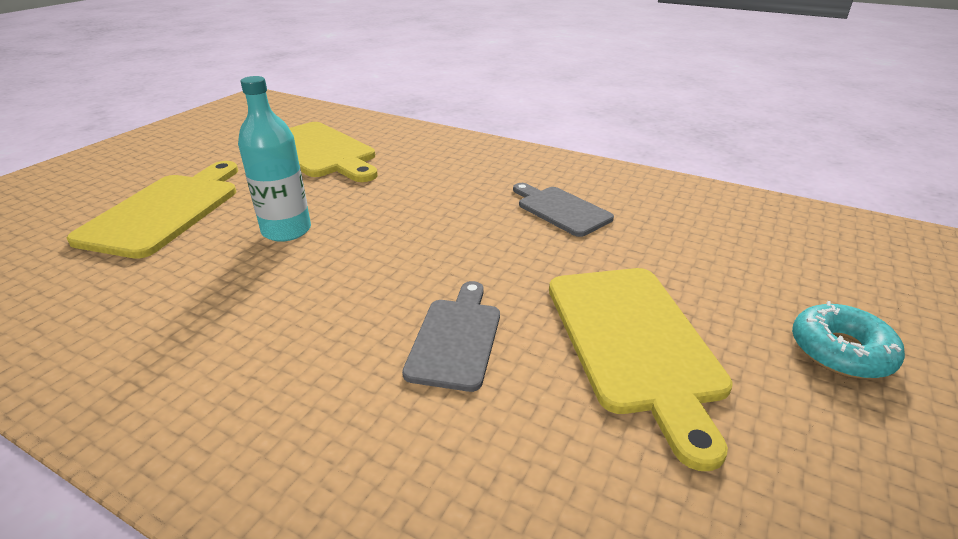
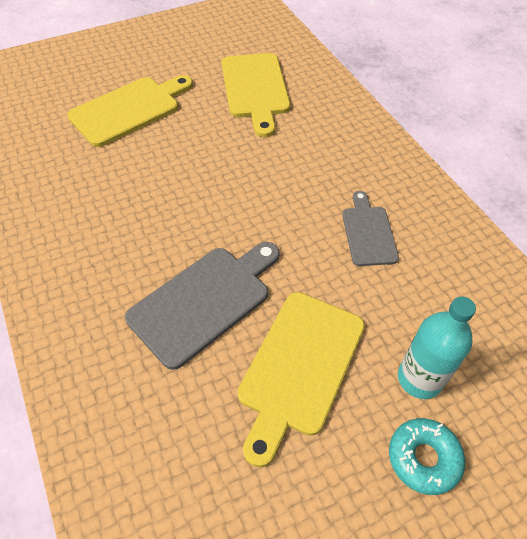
camera: 35 degrees right, 20 degrees up
(286, 230) = (181, 161): turquoise bottle -> turquoise bottle (419, 378)
(456, 338) = (204, 301): grey cutting board -> grey cutting board, size x1.64

